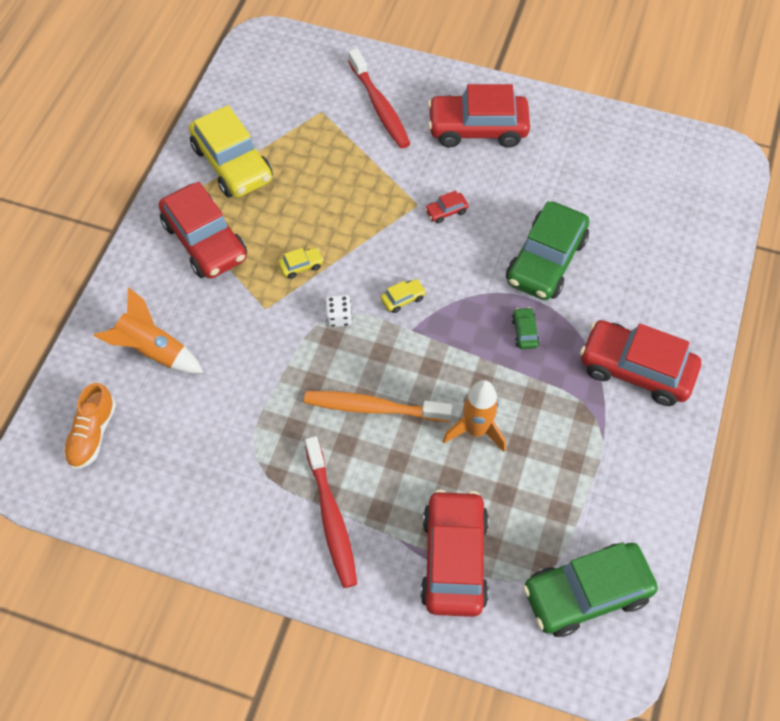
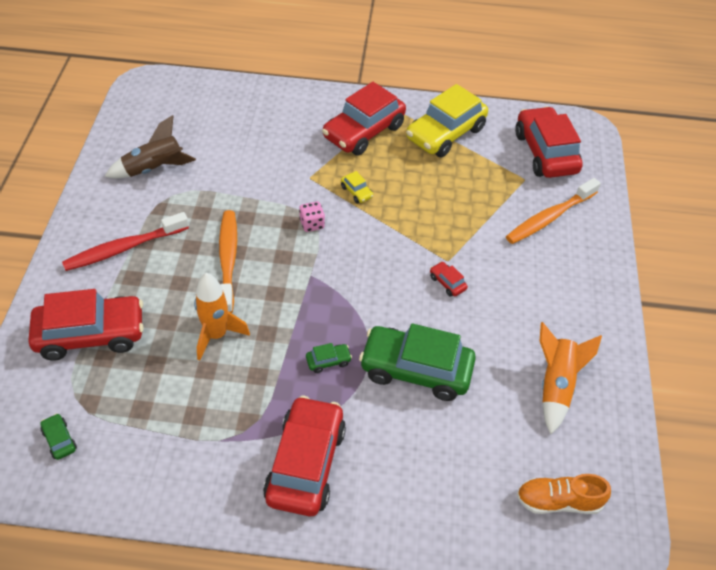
camera: 75 degrees right, 10 degrees down
(92, 434) = (182, 105): orange shoe -> orange shoe (558, 501)
(153, 351) = (256, 122): orange rocket -> orange rocket (555, 385)
(204, 476) = (154, 169): none -> brown rocket
(339, 317) = (312, 224): white dice -> pink dice
(380, 106) = (549, 218): red toothbrush -> orange toothbrush
(403, 299) = (341, 264): yellow car -> none
(477, 128) = (556, 295): red car -> red car (545, 152)
(586, 593) = (59, 440): green car -> green car, size x0.40

